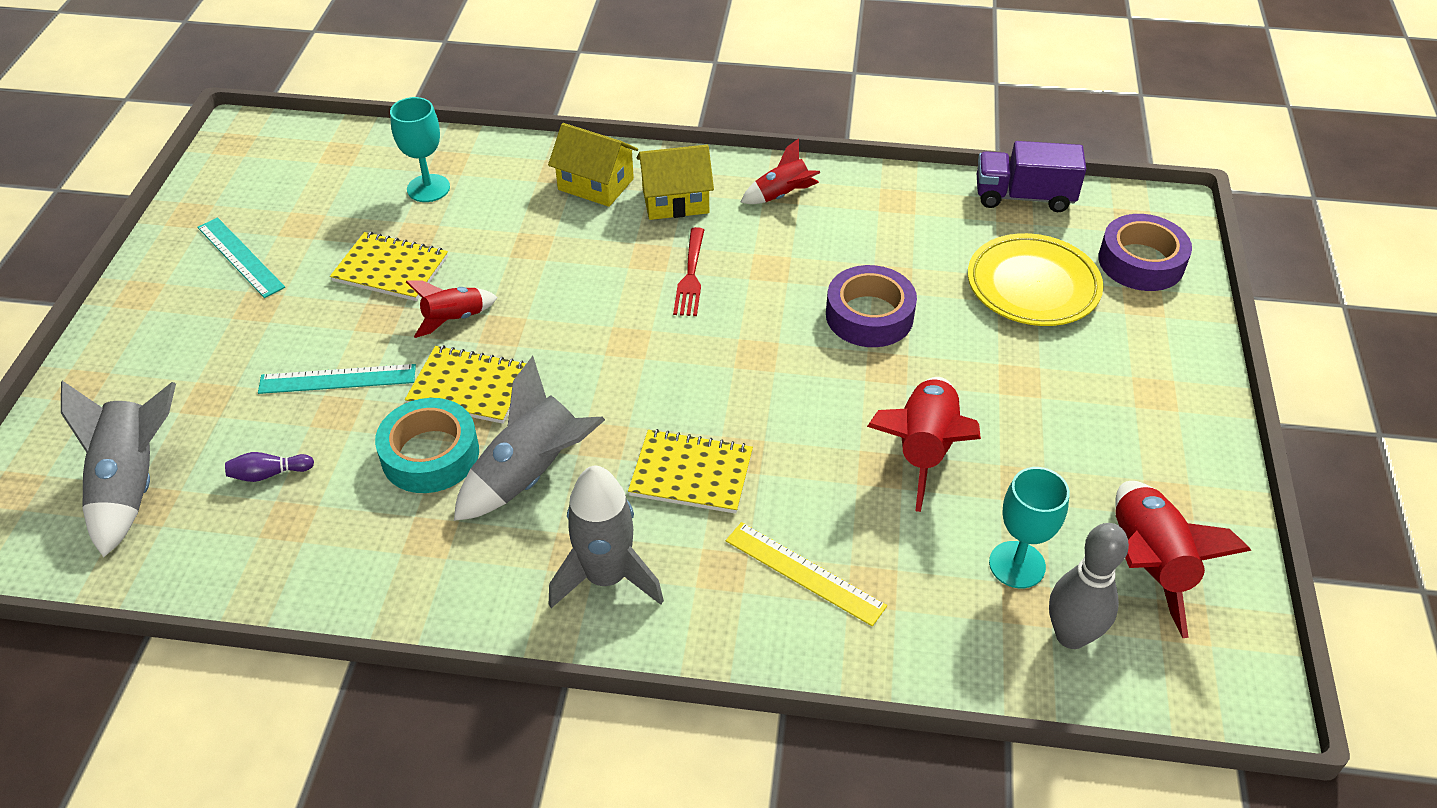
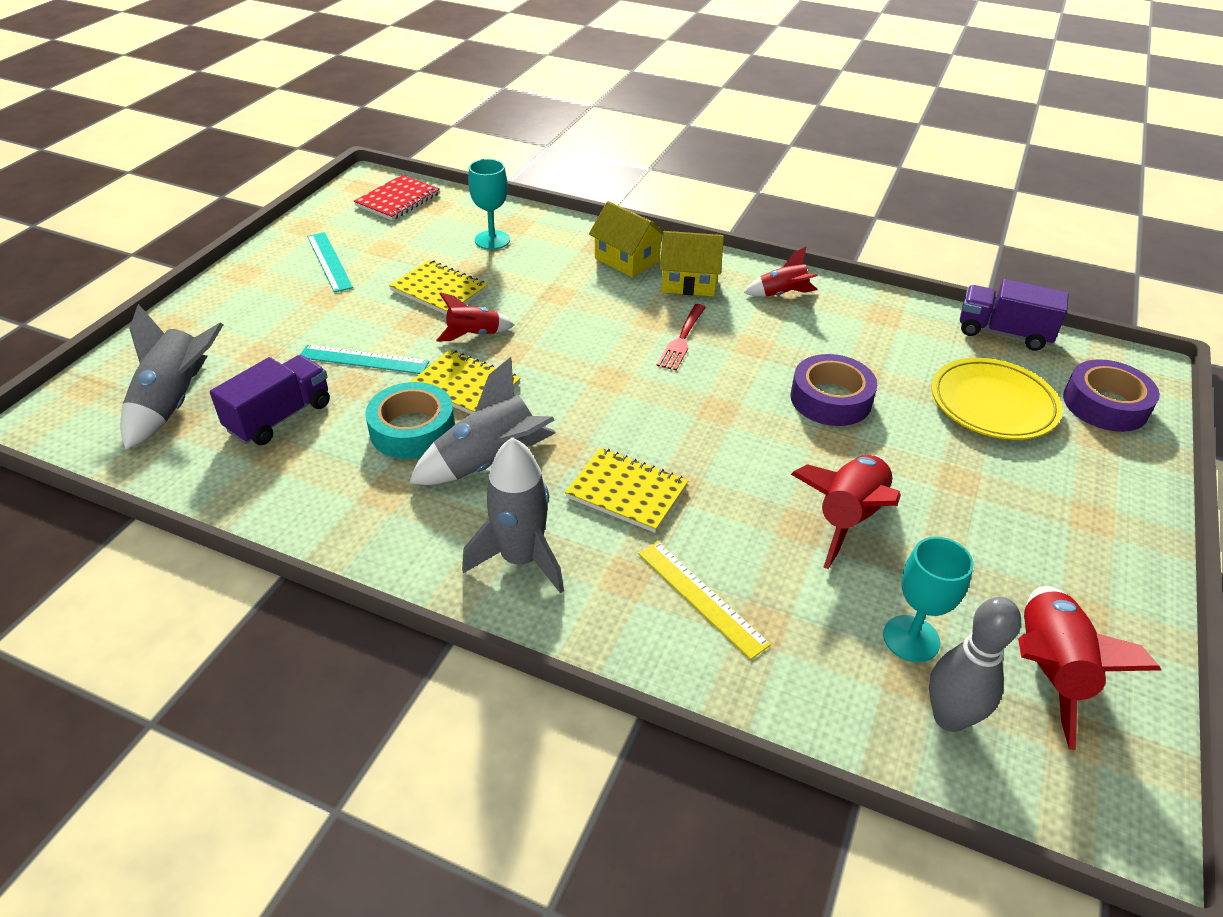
camera: 15 degrees right, 5 degrees down
(269, 474) = (280, 417): purple bowling pin -> purple truck
(290, 154) = (398, 200): none -> red notebook

